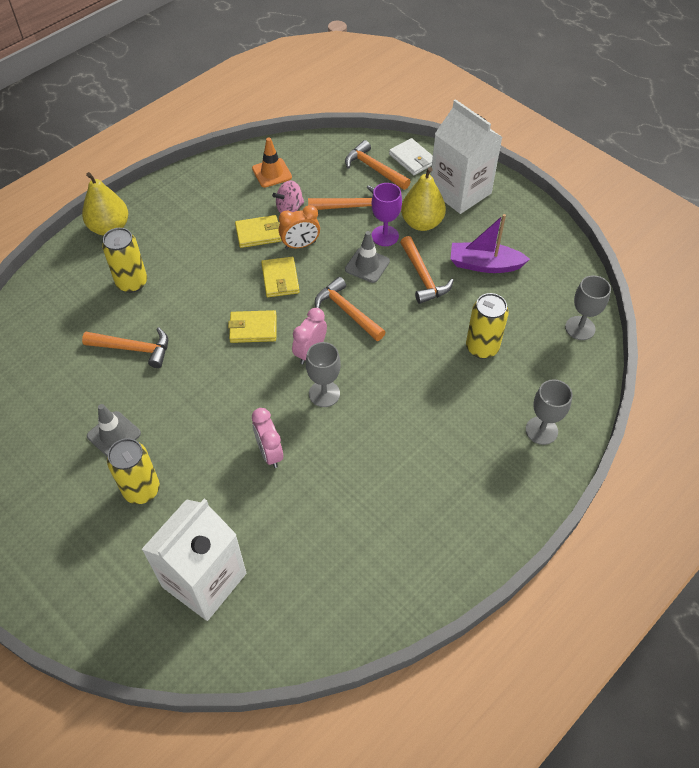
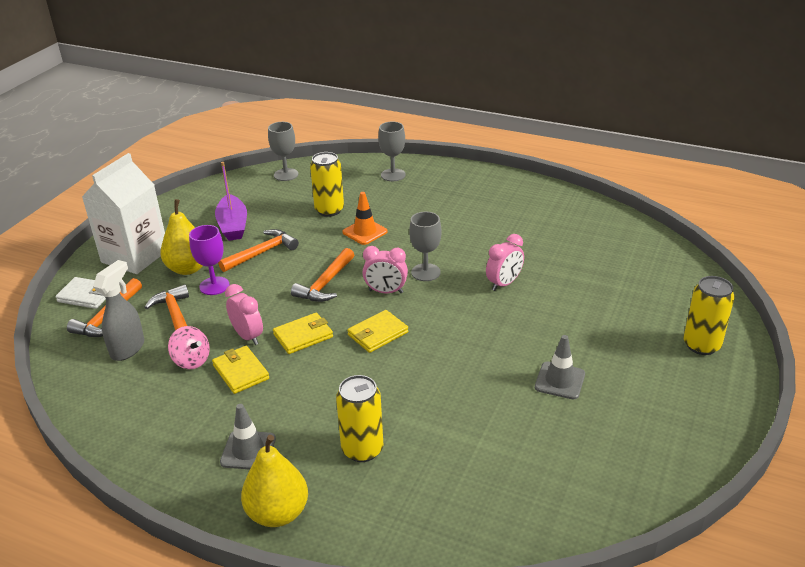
camera: 110 degrees left, 20 degrees down
(134, 349) = (453, 408): orange hammer -> none
(141, 490) = (596, 341): yellow can -> yellow can (701, 345)
(204, 580) = (635, 282): white carton -> none
(253, 328) = (378, 334): yellow wallet -> yellow wallet turned 75 degrees clockwise
(272, 173) = (130, 394): orange traffic cone -> orange traffic cone (365, 232)
(300, 245) = (248, 336): orange clock -> pink clock
(326, 176) = (128, 348): none -> grey spray bottle
(367, 265) = (260, 287): grey traffic cone -> grey traffic cone (248, 450)
(412, 159) = (86, 295): white wallet -> white wallet turned 75 degrees clockwise

